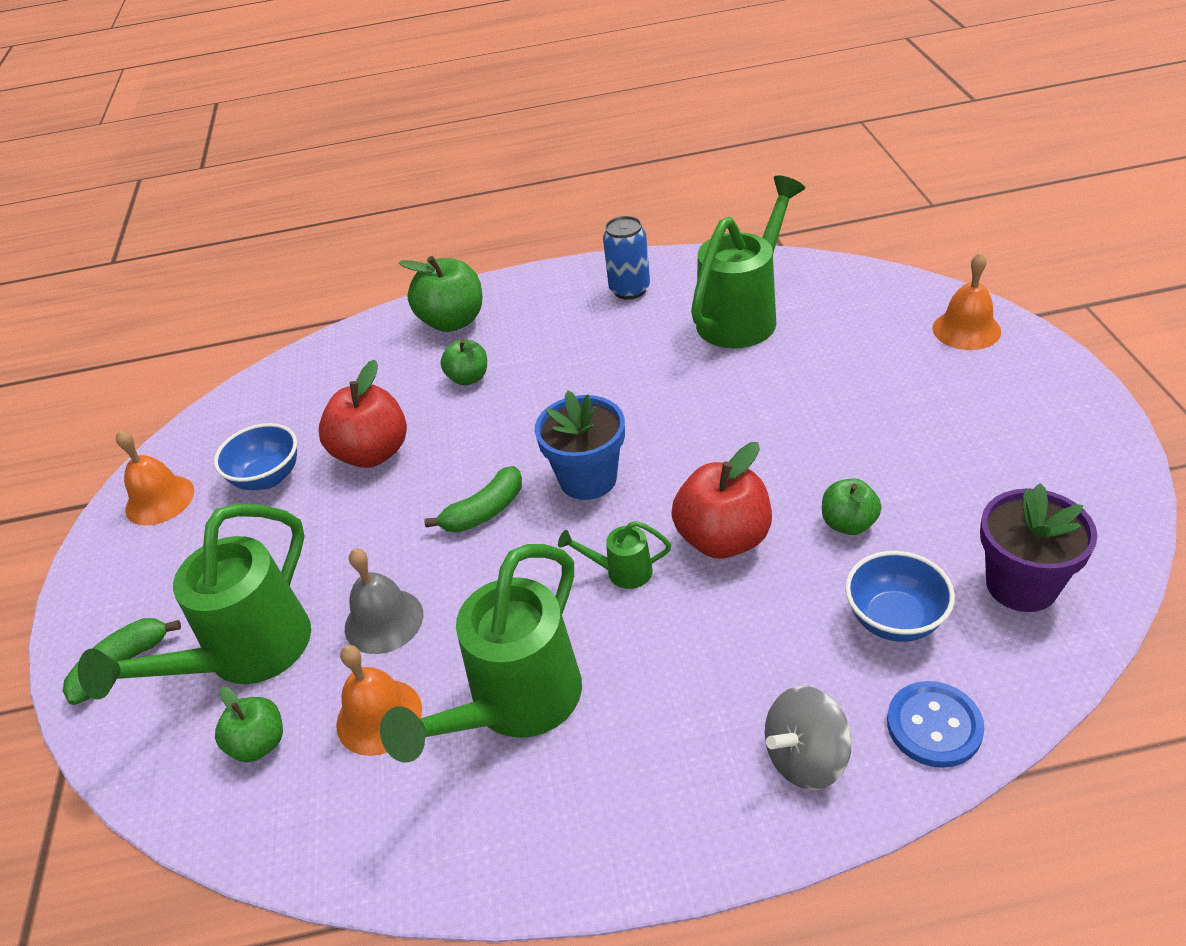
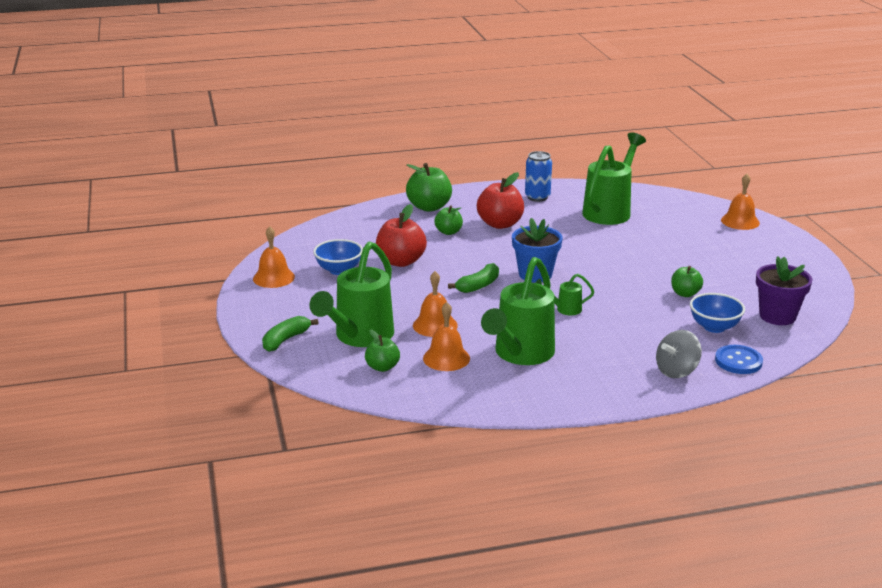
camera: 10 degrees left, 15 degrees down
(384, 621) = (435, 325): grey bell -> orange bell
(723, 539) = (618, 298): red apple -> red apple (500, 224)

